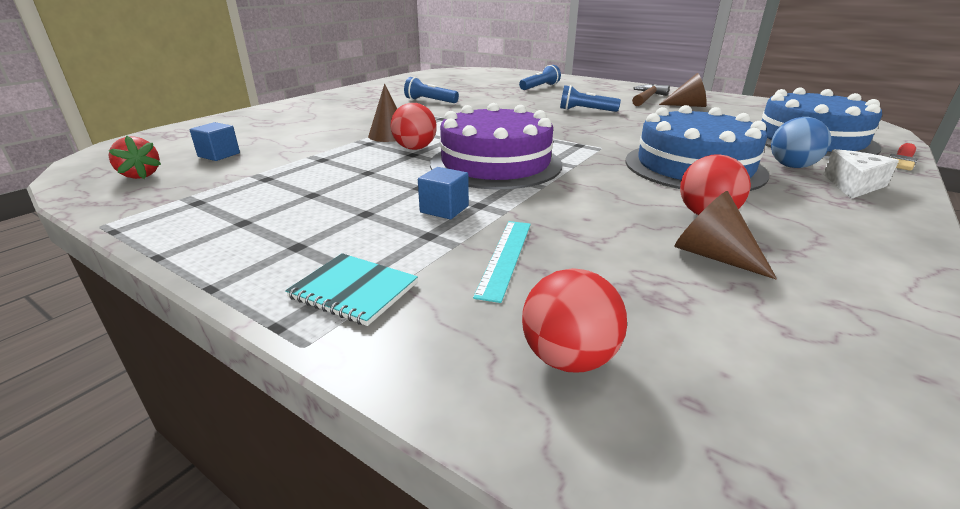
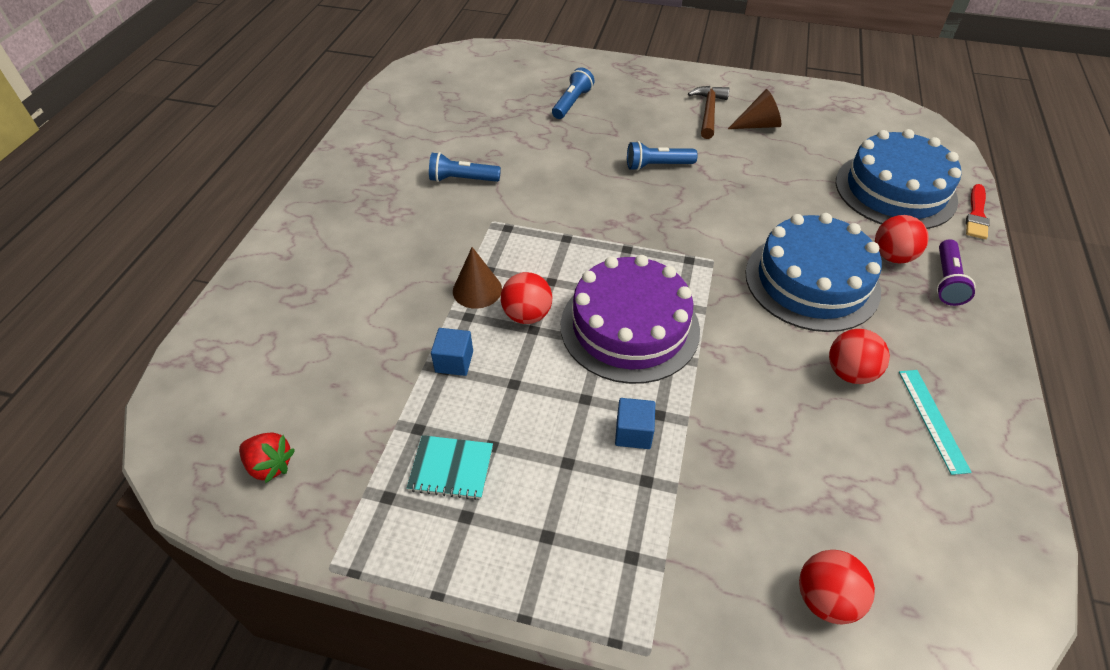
camera: 20 degrees left, 20 degrees up
(219, 155) = (317, 393): blue cube -> blue cube (454, 361)
(354, 290) = (639, 579): turquoise notebook -> turquoise notebook (451, 468)
(505, 257) = (725, 492): turquoise ruler -> turquoise ruler (932, 419)
(712, 255) = (872, 437): brown cone -> none
(791, 166) = (892, 256): blue ball -> red ball
(853, 185) = (946, 281): white cheese -> purple flashlight

